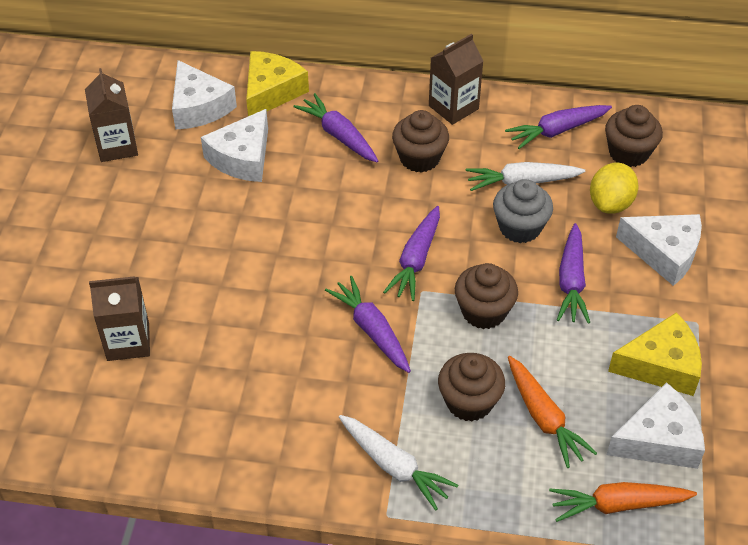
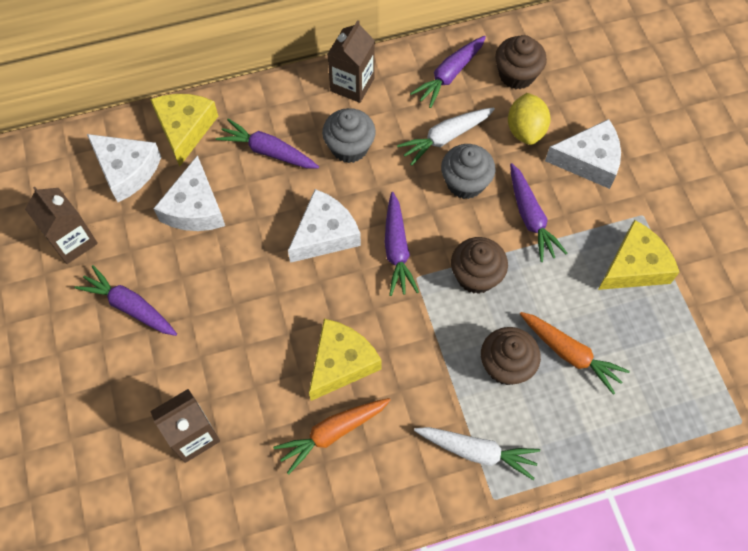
camera: 25 degrees left, 15 degrees up
(303, 336) = (341, 363): none -> yellow cheese
(371, 330) = (394, 333): purple carrot -> purple carrot (130, 306)
(419, 158) = (349, 147): brown cupcake -> grey cupcake
(617, 505) = (661, 406): orange carrot -> orange carrot (332, 433)
(658, 439) = (663, 334): white cheese -> white cheese (325, 234)

